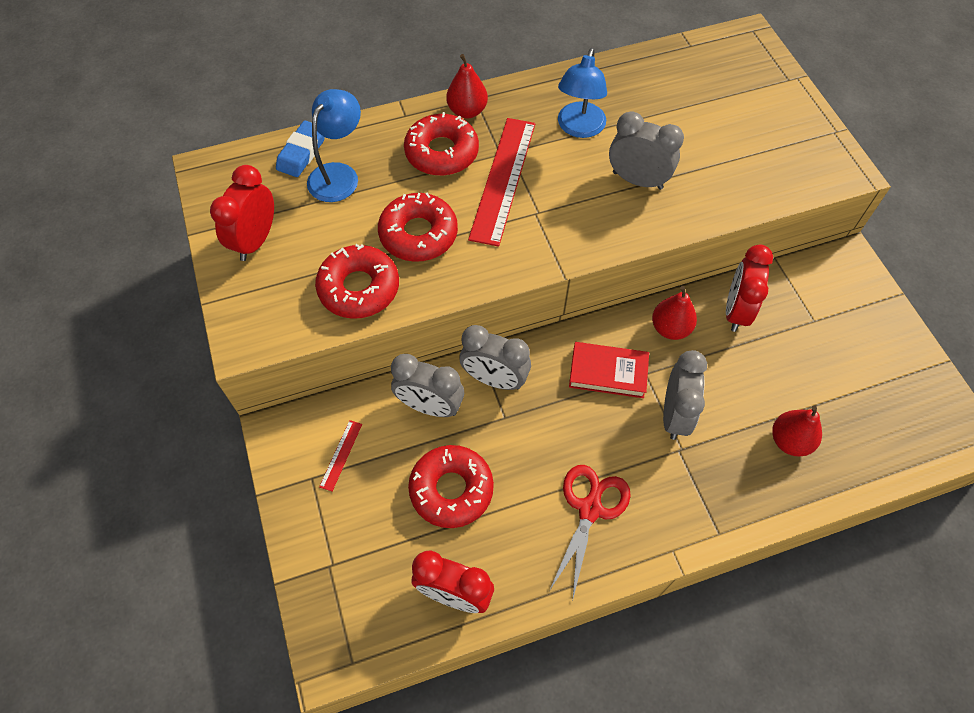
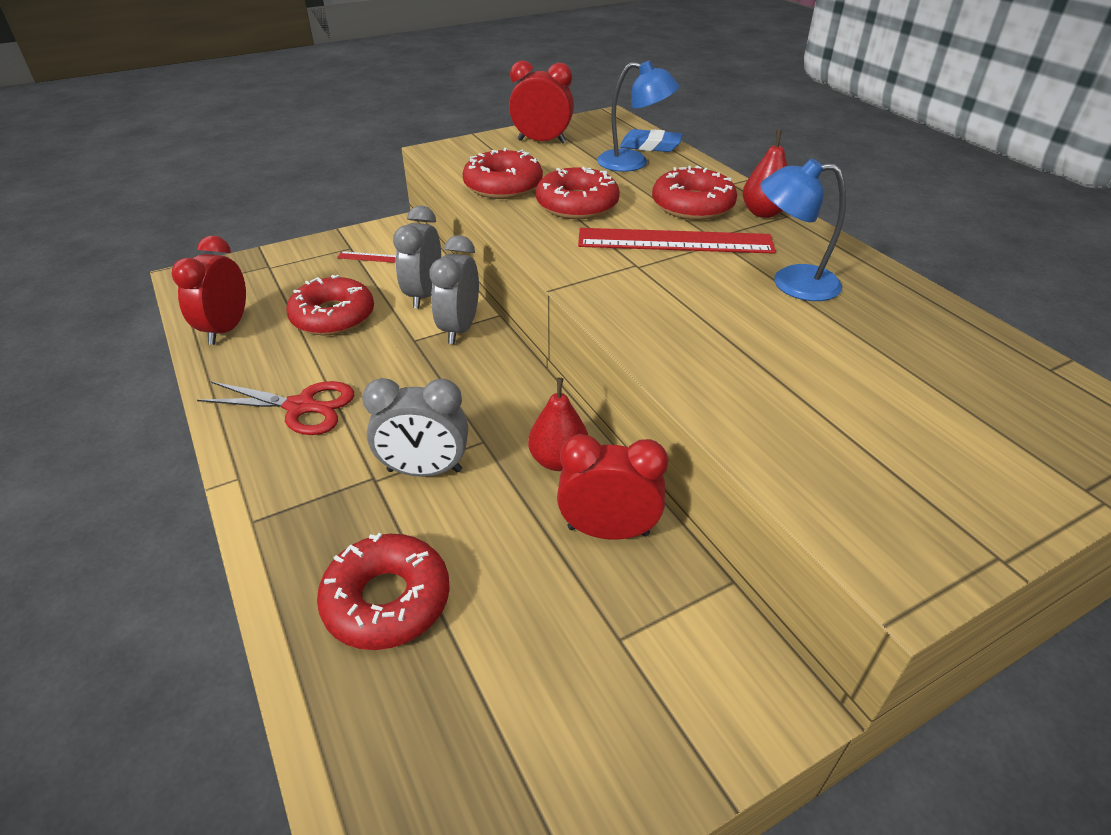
camera: 80 degrees right, 20 degrees down
(608, 372) = (480, 408): red book -> none
(637, 180) = (730, 332): grey clock -> none
(789, 441) = (387, 600): red pear -> red donut

